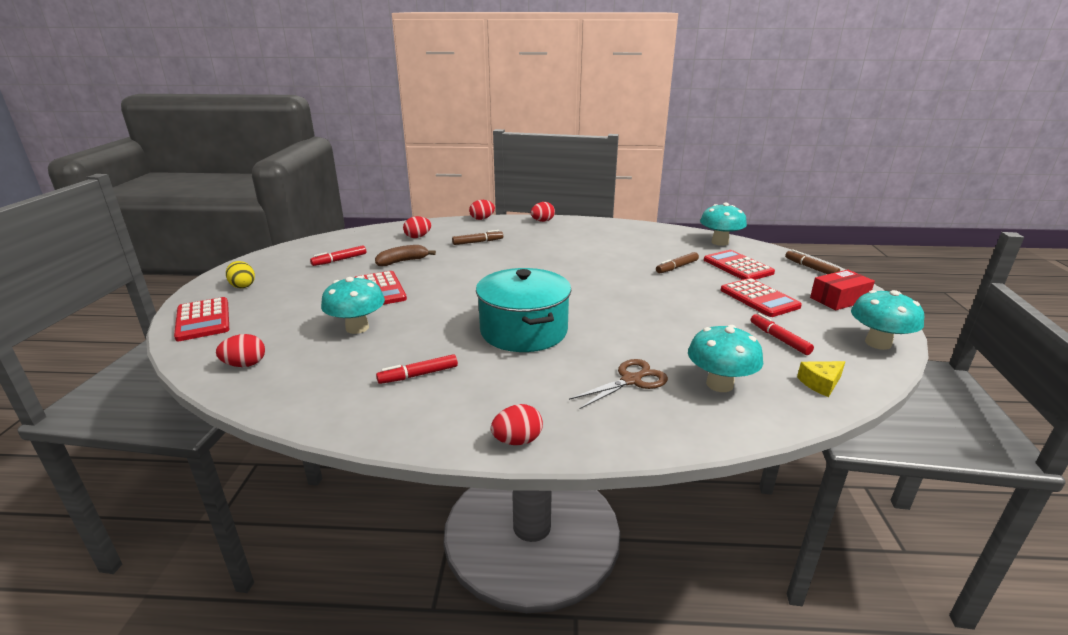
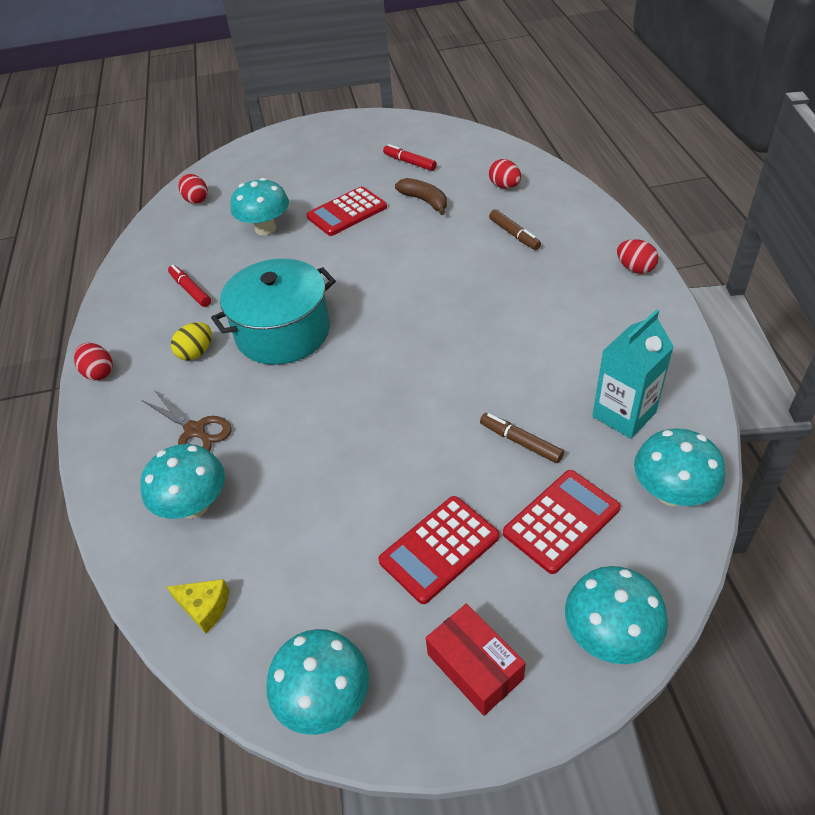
camera: 80 degrees right, 20 degrees up
(203, 320) = (261, 150): red calculator -> none
(243, 286) = (329, 138): yellow egg -> yellow egg (196, 353)
(482, 219) = (605, 213): red egg -> none
(662, 242) = (624, 414): none -> turquoise carton
(779, 339) = (312, 569): red marker -> none
(810, 268) = (609, 636): brown marker -> turquoise mushroom
(820, 383) = (204, 607): yellow cheese -> yellow cheese turned 150 degrees clockwise

